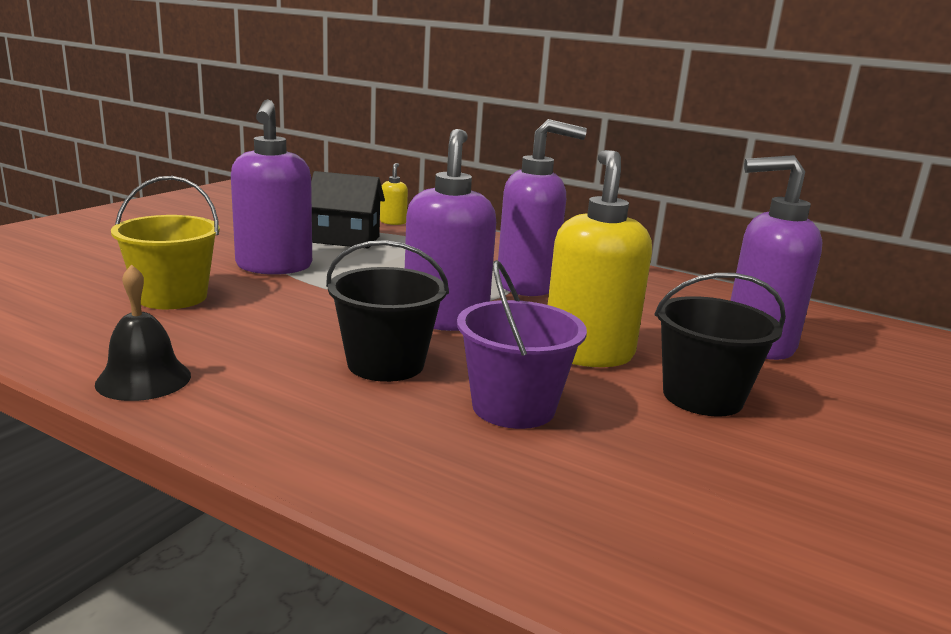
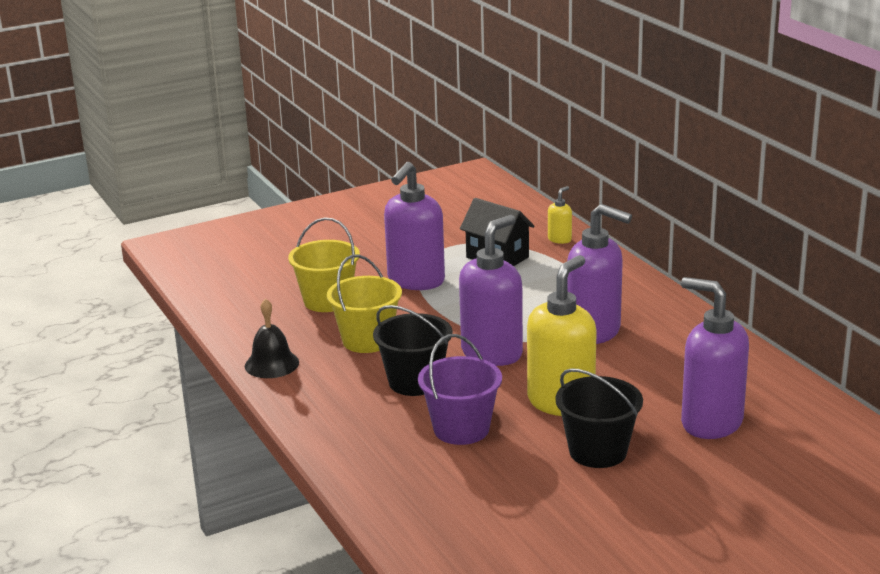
camera: 35 degrees right, 5 degrees up
(270, 329) = (367, 340): none -> yellow bucket

